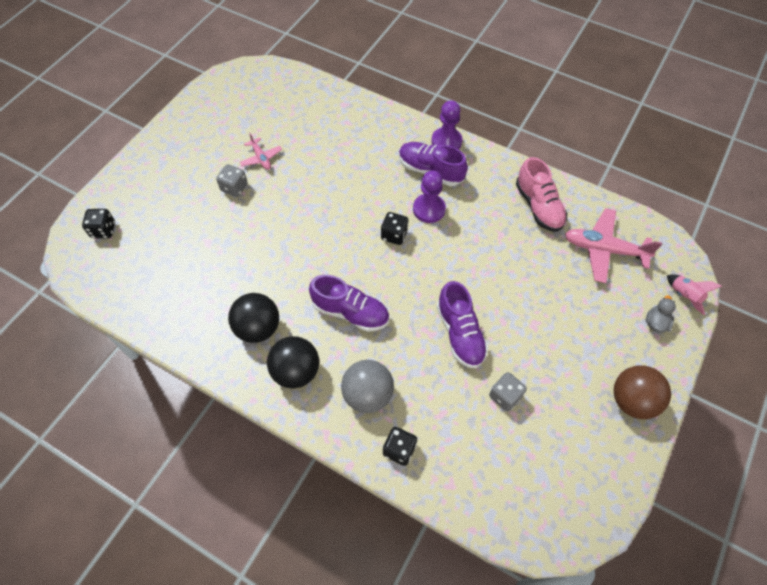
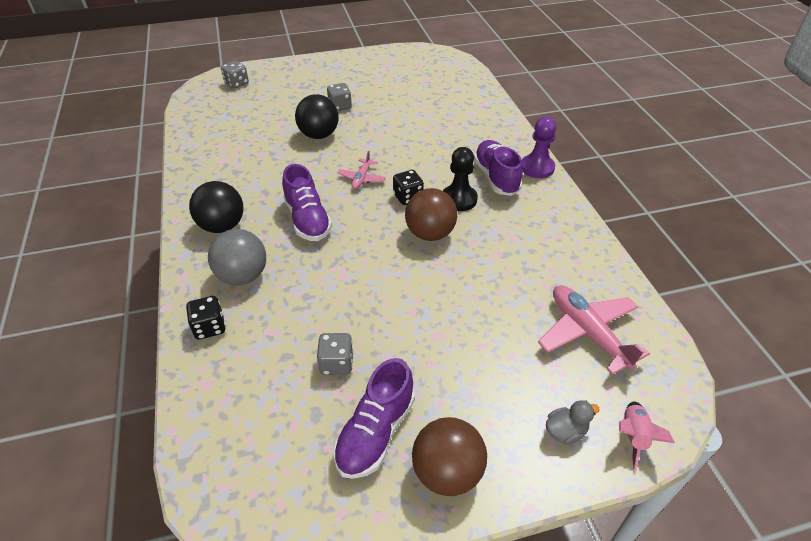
camera: 45 degrees right, 15 degrees down
(103, 230) = (236, 84): black dice -> grey dice
(258, 328) = (238, 186): black ball -> black ball (319, 135)
(261, 158) = (380, 101): pink plane -> pink plane (361, 178)
(429, 209) = (459, 199): purple pawn -> black pawn
(444, 253) = (430, 233): none -> brown ball
(460, 333) = (365, 292): purple shoe -> purple shoe (375, 432)
(538, 206) = (563, 258): pink shoe -> none

